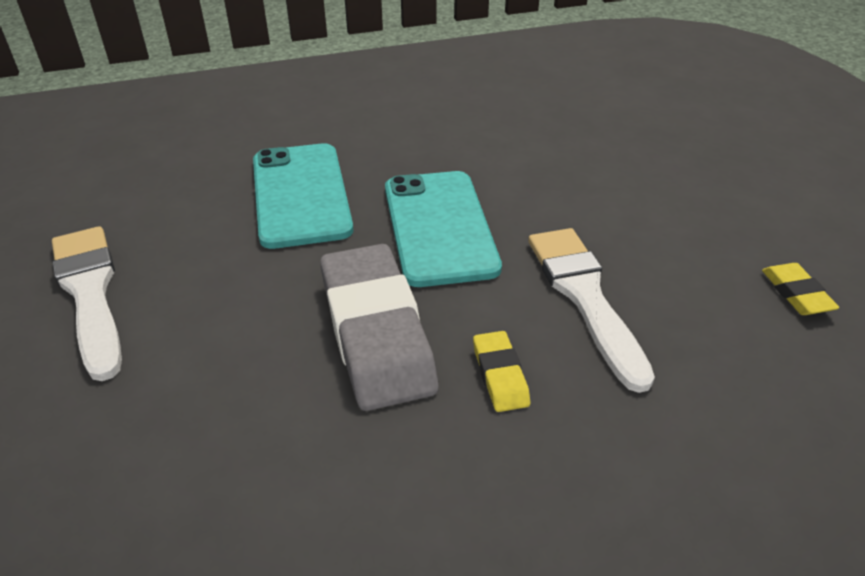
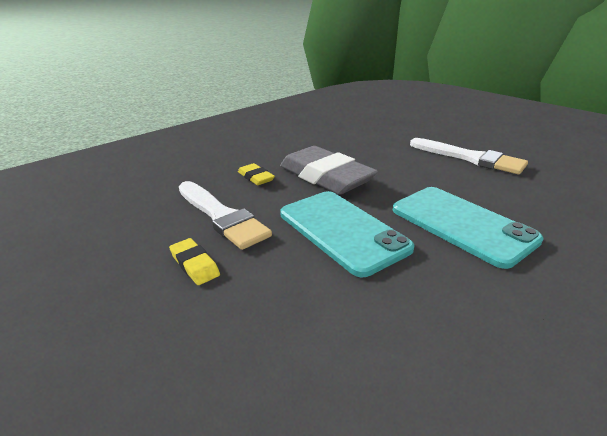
camera: 155 degrees right, 10 degrees down
(796, 293) = (64, 256): yellow eraser -> yellow eraser (194, 265)

